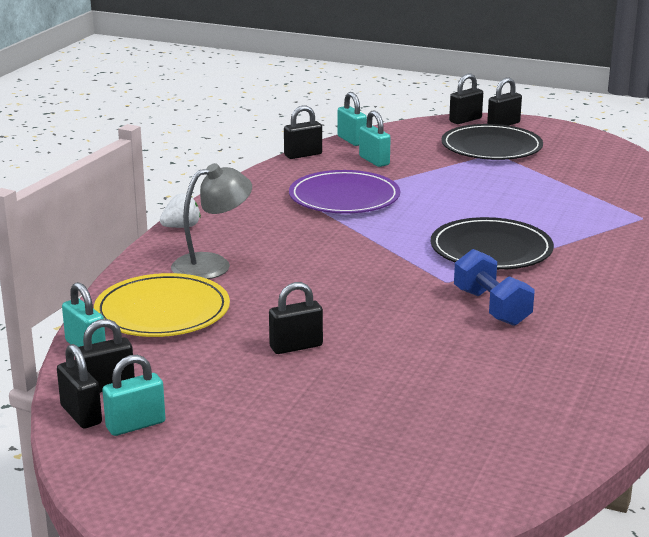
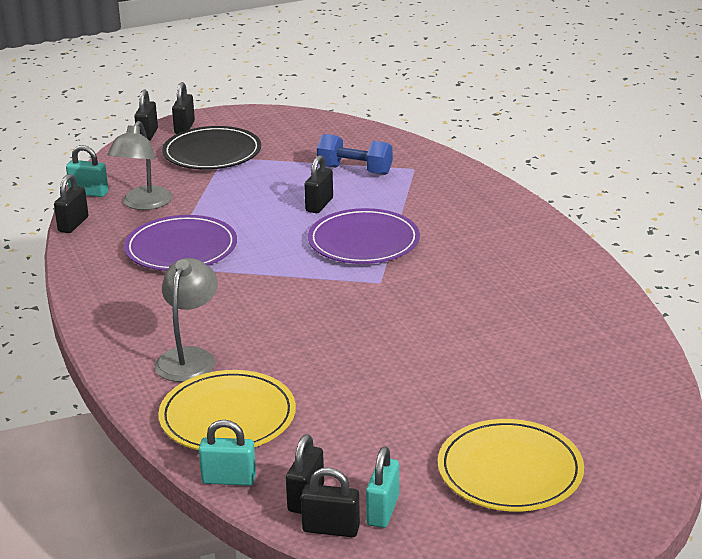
camera: 45 degrees left, 5 degrees up
(181, 227) = (98, 339): white strawberry -> none
(277, 457) = (510, 470): none -> yellow plate
(296, 347) = (375, 387): black padlock -> black padlock (319, 205)
(374, 161) = (143, 204): turquoise padlock -> grey lamp
(491, 249) = (363, 241): black plate -> purple plate
(491, 307) = (442, 286): blue dumbbell -> blue dumbbell (355, 170)

